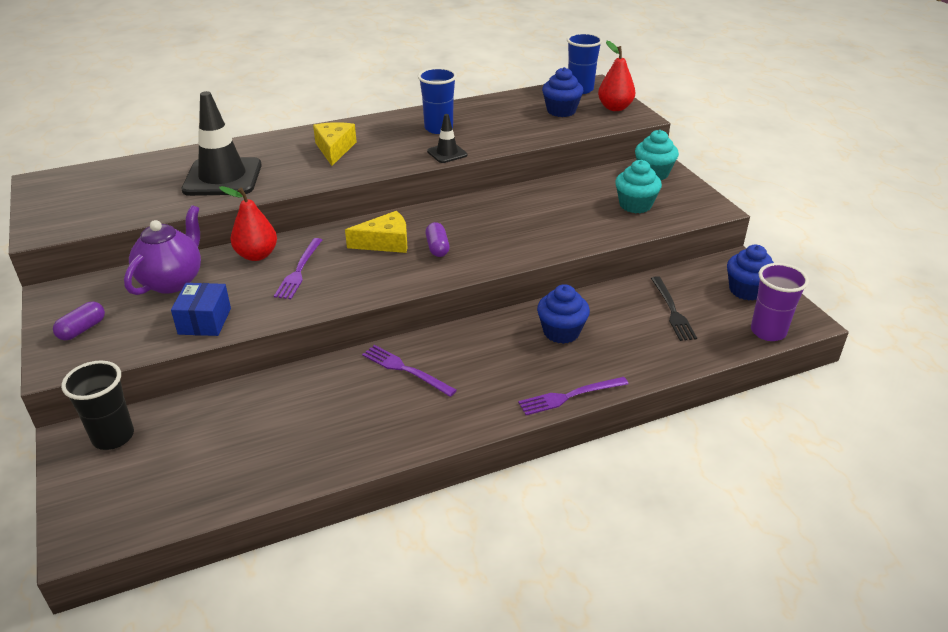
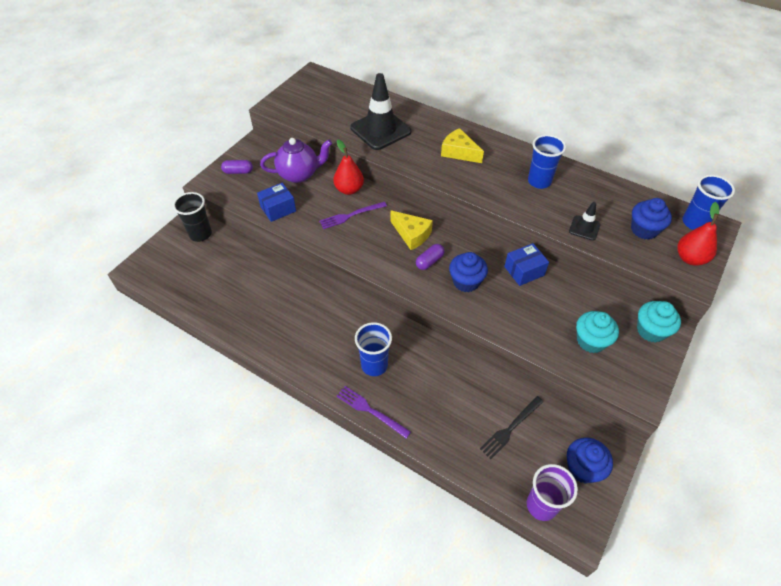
camera: 55 degrees right, 15 degrees up
(334, 149) = (459, 152): yellow cheese -> yellow cheese turned 105 degrees counterclockwise
(406, 370) = (331, 315): purple fork -> none
(447, 153) = (511, 204): black traffic cone -> black traffic cone (584, 228)
(512, 367) = (374, 365): none -> blue cup
(518, 201) = (524, 271): none -> blue box
(561, 332) = (430, 373): blue cupcake -> blue cupcake (466, 282)

